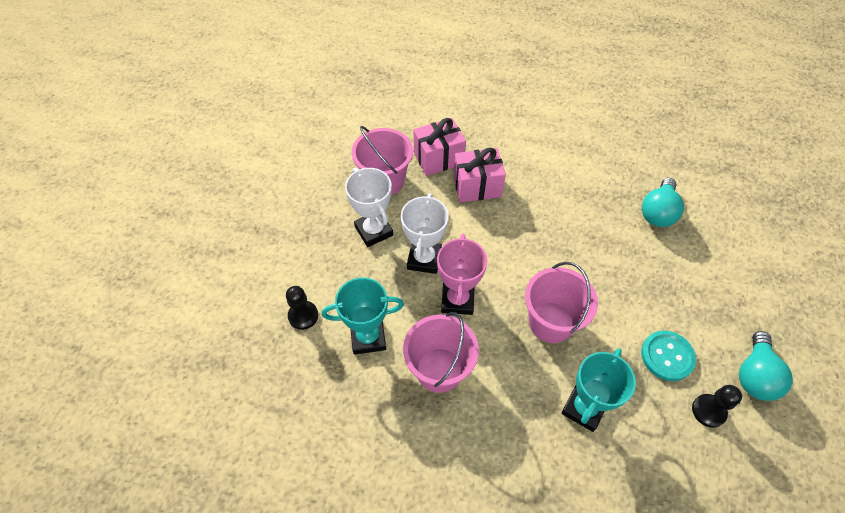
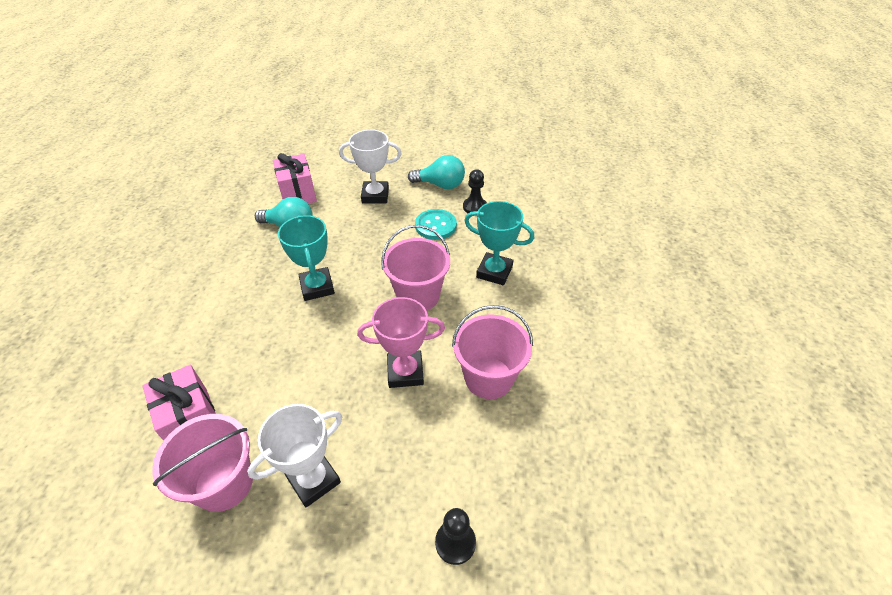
camera: 100 degrees left, 10 degrees down
(368, 337) = (468, 454): turquoise trophy -> turquoise trophy (317, 287)
(424, 259) = (355, 412): white trophy -> white trophy (375, 195)
(477, 186) = (245, 371): pink gift -> pink gift (298, 193)

